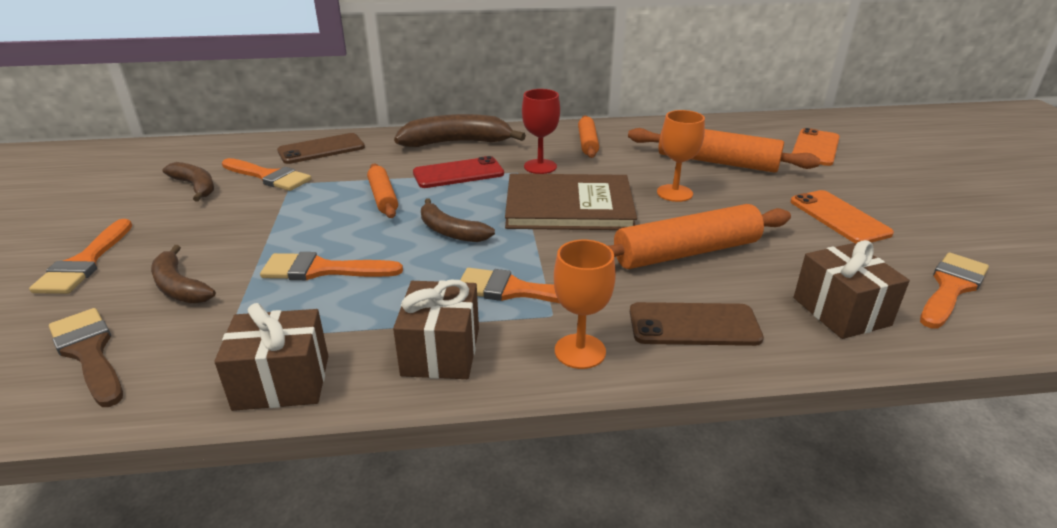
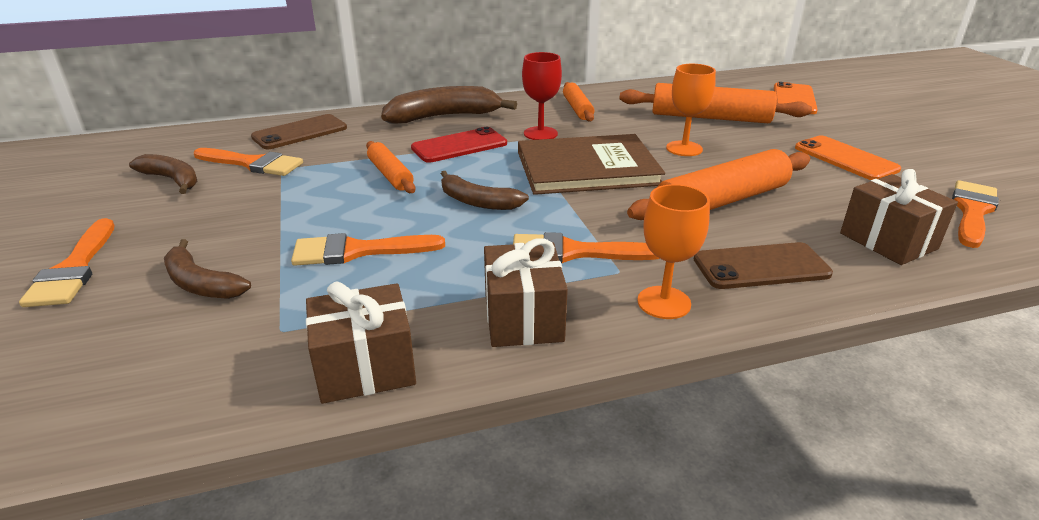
camera: 10 degrees left, 0 degrees up
(89, 353) = (123, 363): brown brush -> none

